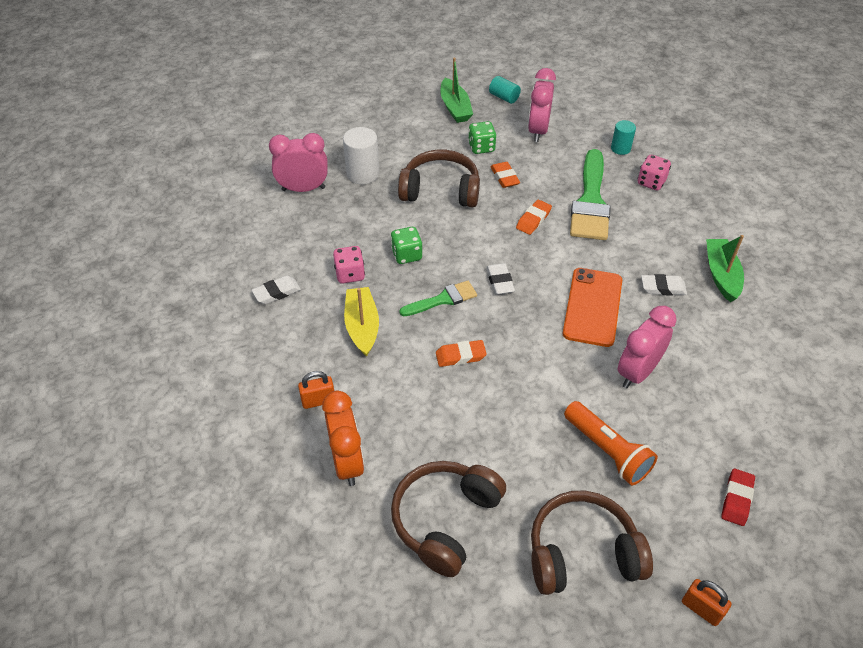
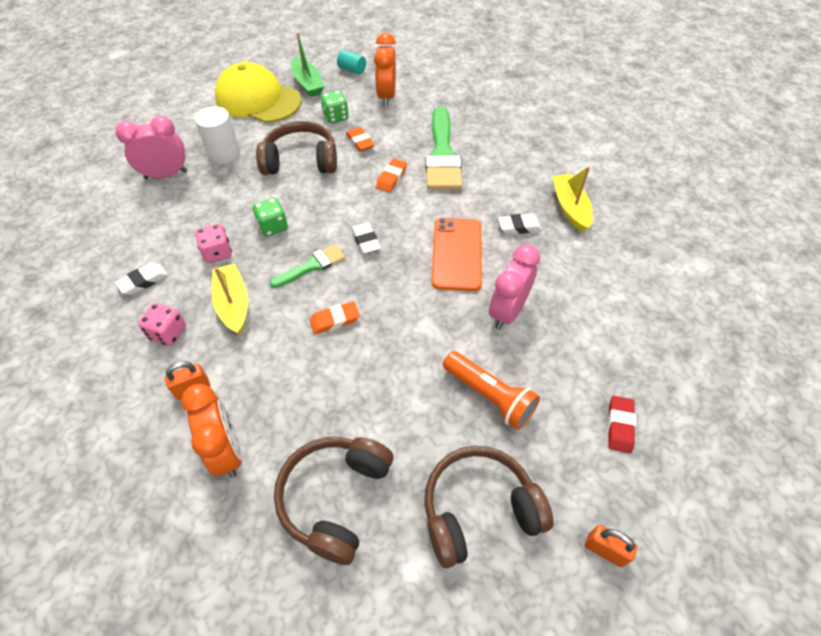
camera: 10 degrees left, 5 degrees up
(401, 120) = (258, 99): none -> yellow cap
(538, 131) = (386, 96): pink clock -> orange clock
(620, 148) = (463, 104): turquoise cylinder -> none
(651, 182) = (494, 131): pink dice -> pink dice (168, 333)
(721, 275) = (570, 208): green boat -> yellow boat

